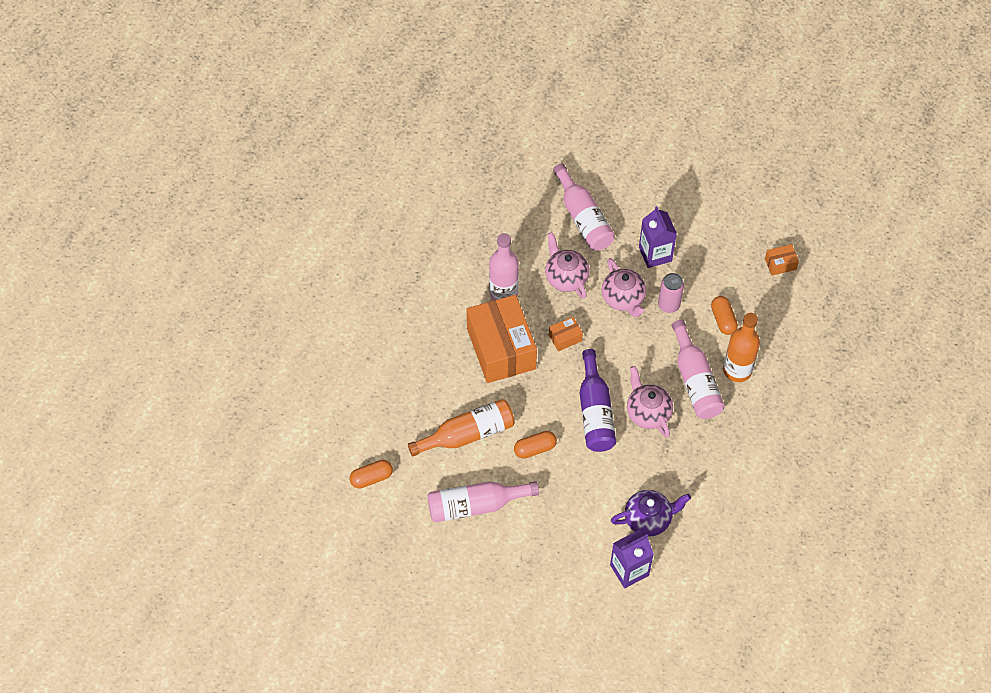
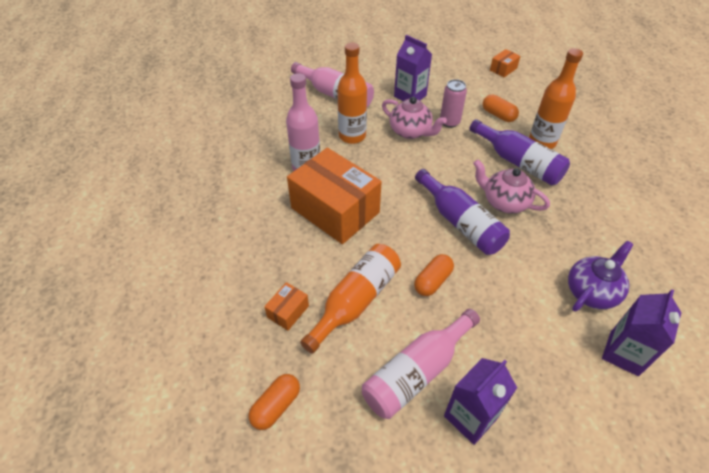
camera: 30 degrees left, 10 degrees down
(490, 550) = (470, 417): none -> purple carton
(565, 338) = (386, 178): orange box -> orange box (288, 311)
(566, 277) = (352, 136): pink teapot -> orange bottle
(695, 380) = (518, 162): pink bottle -> purple bottle

